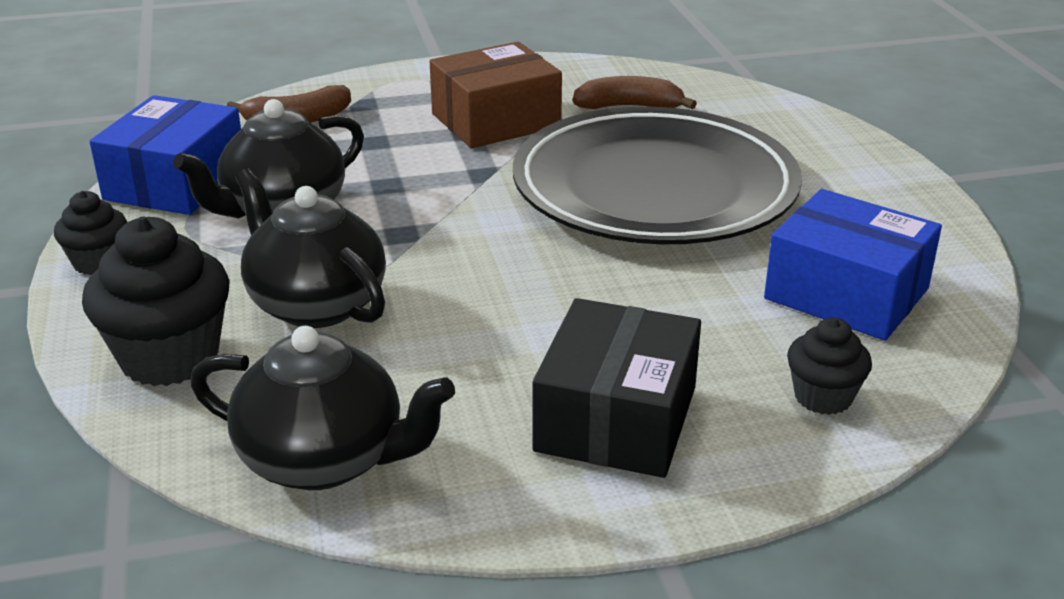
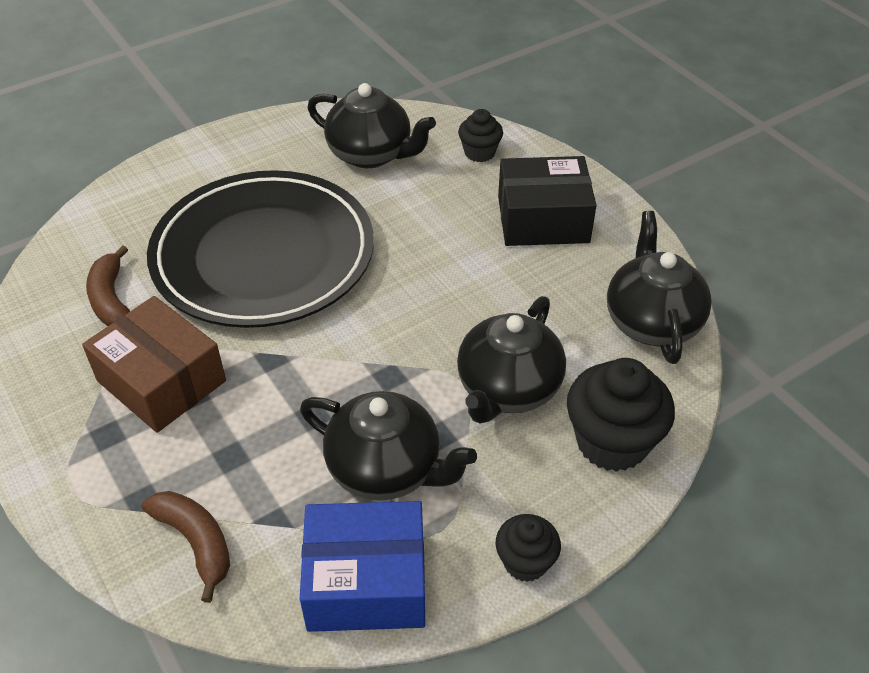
camera: 110 degrees left, 15 degrees up
(846, 293) = (371, 154): blue box -> black teapot

